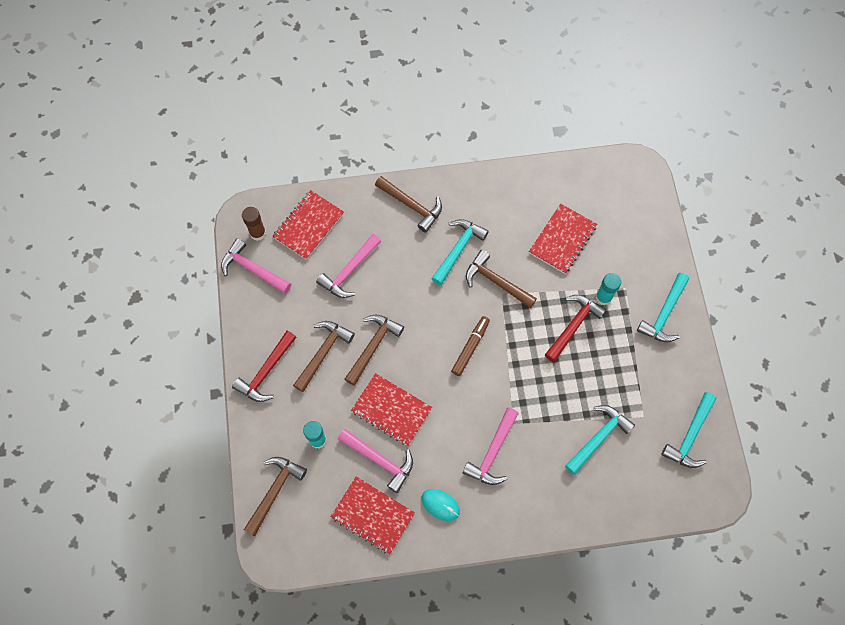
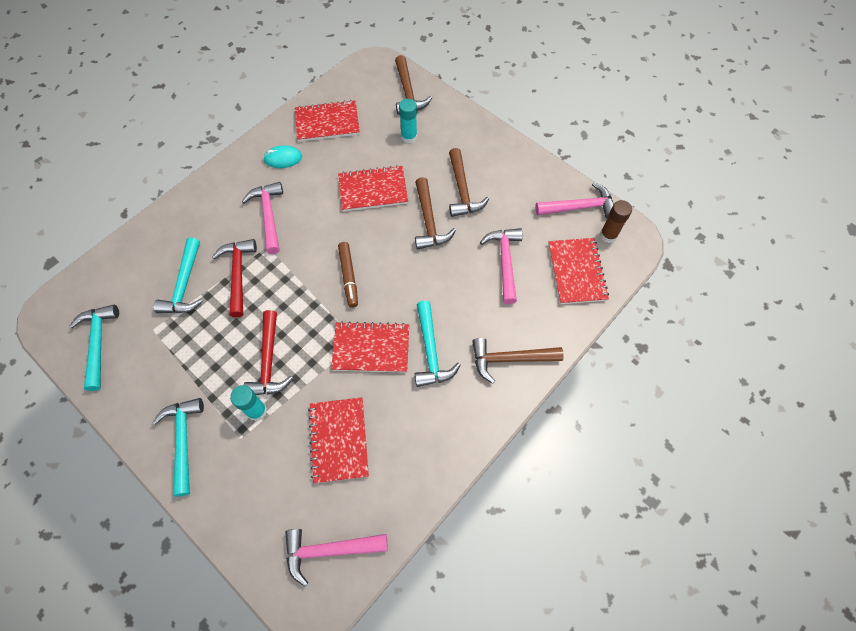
camera: 140 degrees right, 5 degrees down
(266, 371) = (490, 150): red hammer -> red hammer (238, 274)
(379, 460) = (352, 155): pink hammer -> pink hammer (330, 550)
(496, 282) = (371, 348): brown hammer -> red notebook

